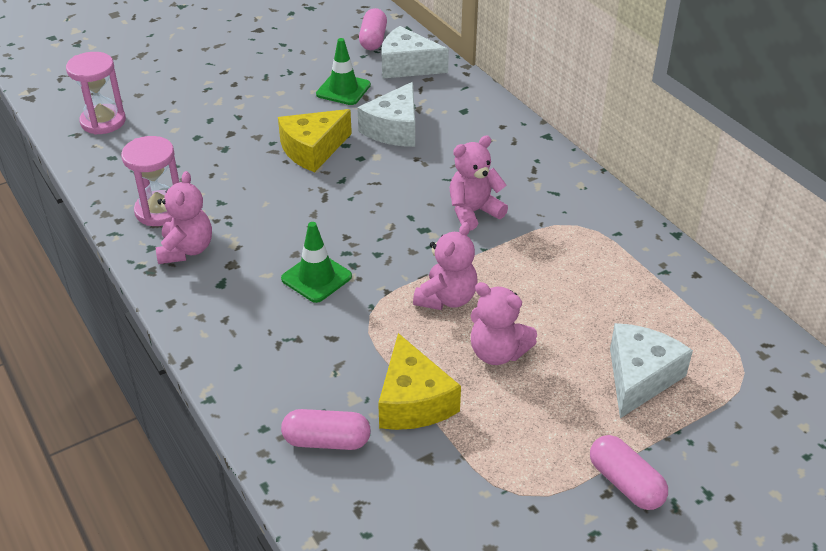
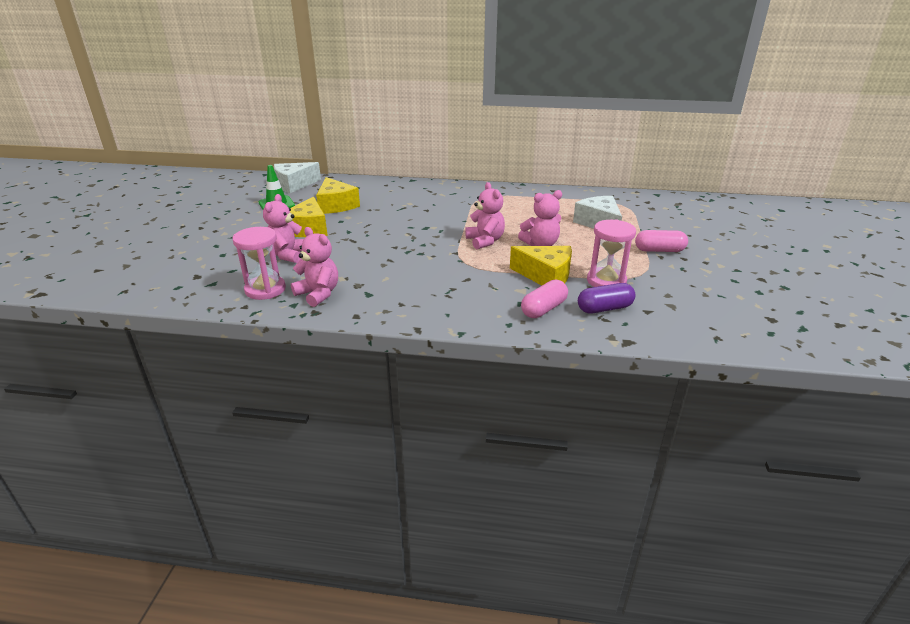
camera: 50 degrees left, 10 degrees down
(103, 121) = (134, 277): pink hourglass -> pink hourglass (606, 281)
(316, 278) = (413, 266): green traffic cone -> none
(373, 39) = (254, 183): pink capsule -> none
(384, 497) = (604, 308): none -> purple capsule
(394, 129) = (336, 205): white cheese -> yellow cheese
(473, 212) = (434, 213): pink teddy bear -> pink teddy bear (288, 255)

